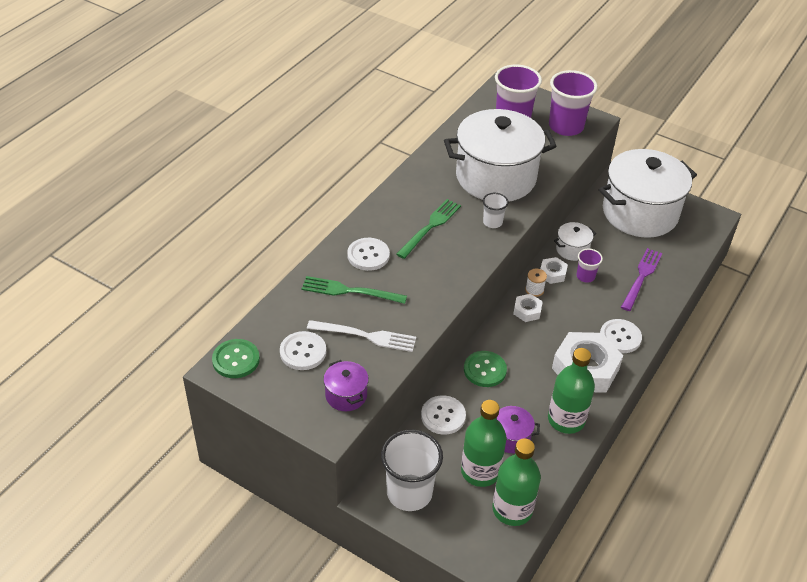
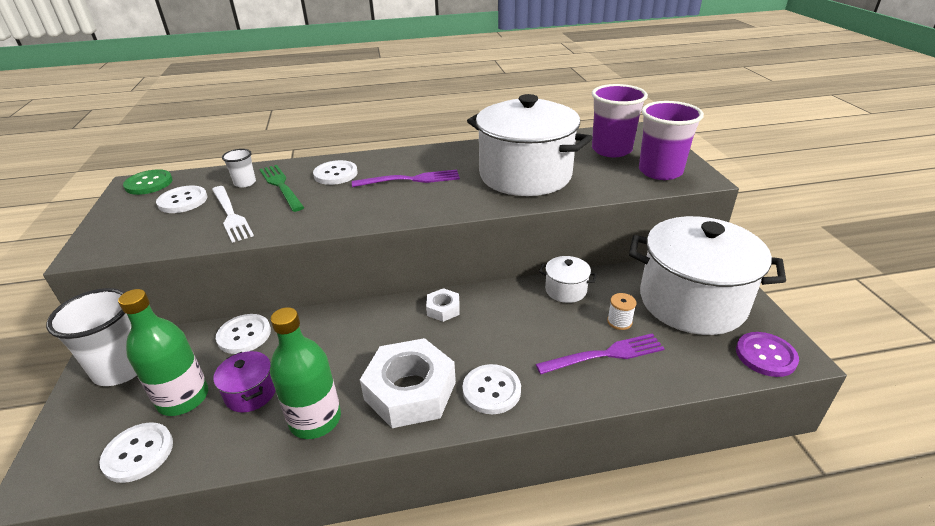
camera: 50 degrees right, 10 degrees down
(346, 395) = (141, 240): purple pot -> none
(430, 226) = (411, 179): green fork -> purple fork
(485, 370) = (332, 327): green button -> none
(492, 222) = (464, 200): white cup -> white cup (245, 183)
(512, 509) = (138, 453): green bottle -> white button
(534, 290) = (477, 298): white spool -> white spool (619, 322)
(552, 273) = (515, 296): white nut -> none
(585, 276) = (543, 317): purple cup -> none
(704, 225) = (765, 355): none -> purple button

